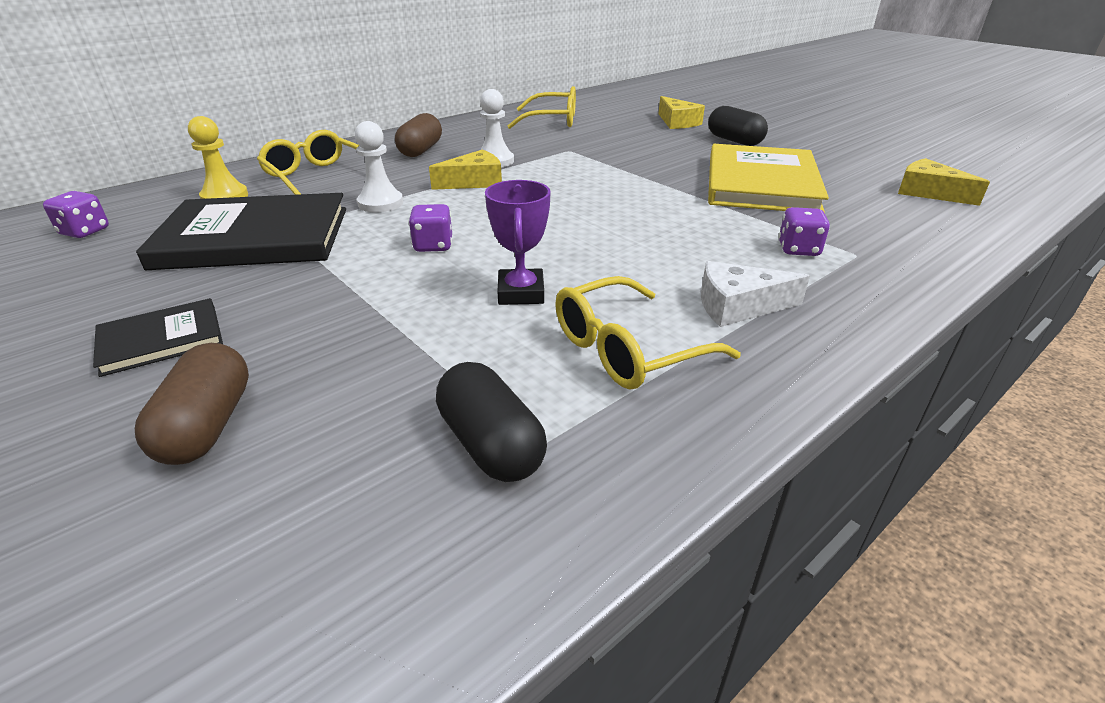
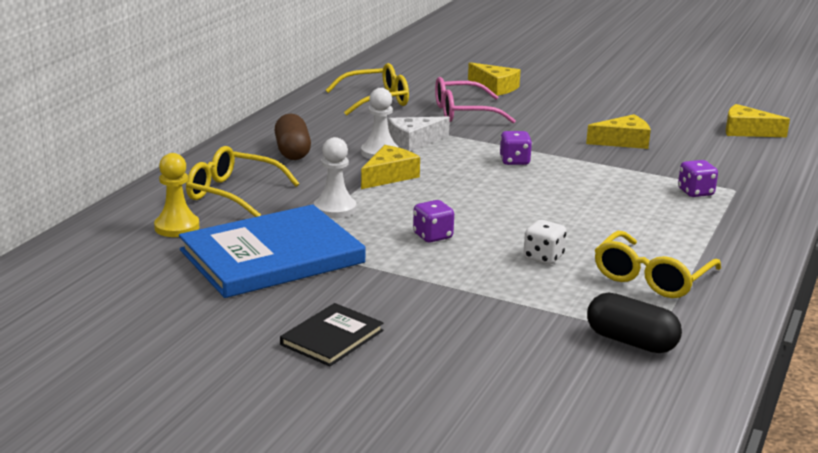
camera: 25 degrees left, 10 degrees down
(85, 232) = (101, 280): purple dice -> purple dice (514, 161)
(207, 426) = (452, 372): brown capsule -> none
(254, 237) = (272, 256): black book -> blue book
(521, 293) = (543, 257): purple trophy -> white dice
(619, 139) = (463, 113): none -> pink glasses
(734, 141) = (564, 101): black capsule -> none
(738, 306) = (691, 238): white cheese -> white cheese (414, 141)
(761, 183) = (623, 141): yellow book -> yellow cheese

